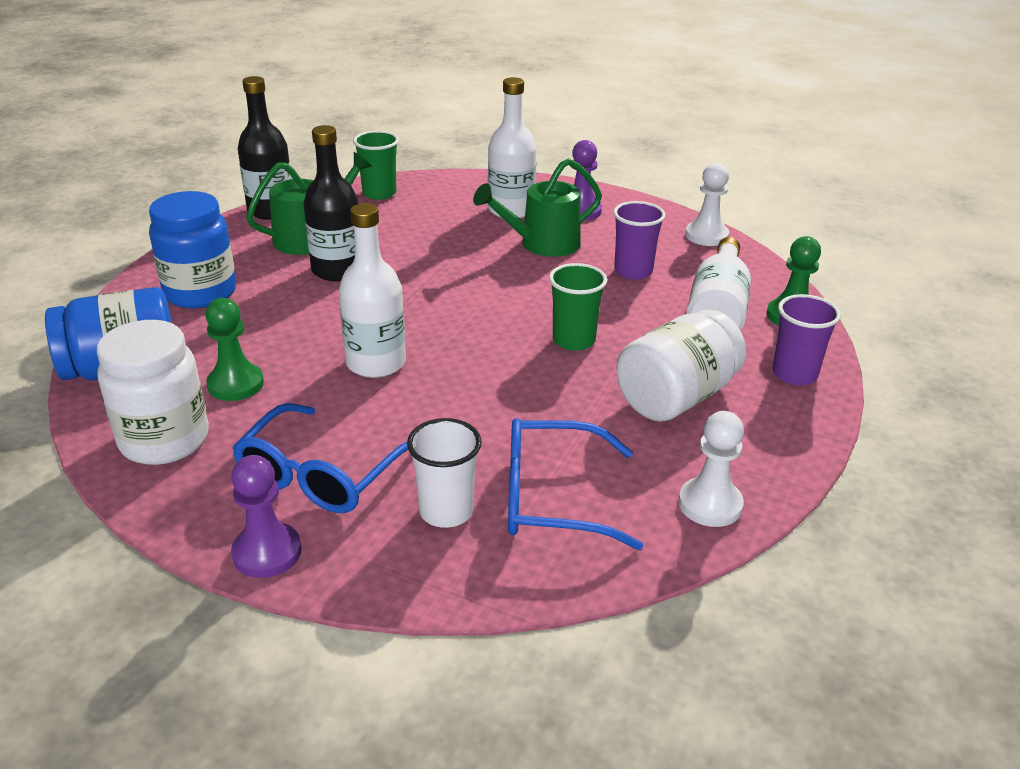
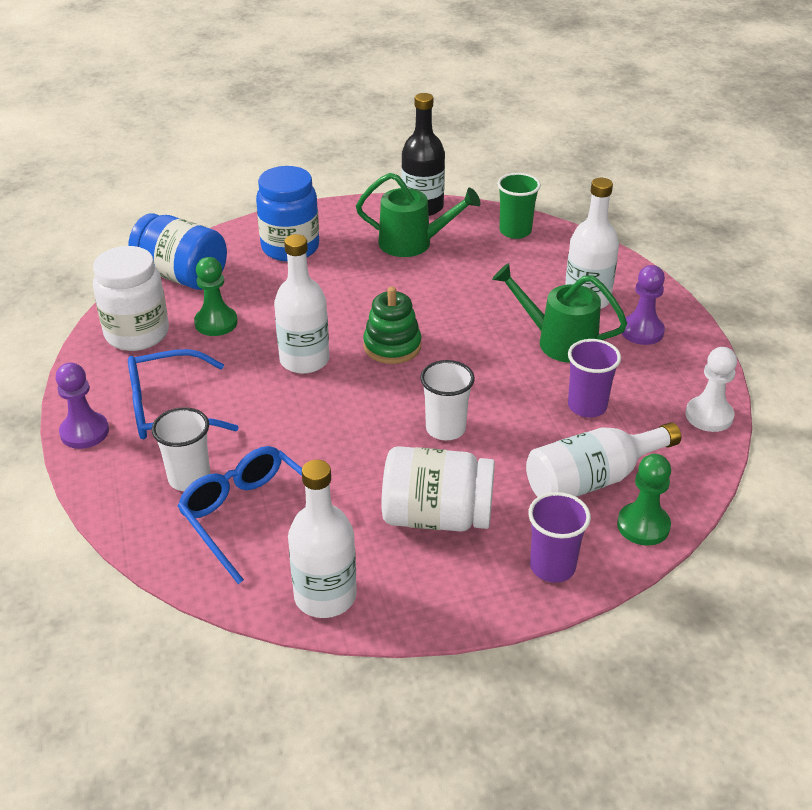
camera: 50 degrees right, 5 degrees up
(337, 270) = (389, 278): black bottle -> none
(430, 312) = (392, 346): none -> green stacking toy
(574, 340) = (445, 429): green cup -> white cup
(710, 504) = (325, 596): white pawn -> white bottle

